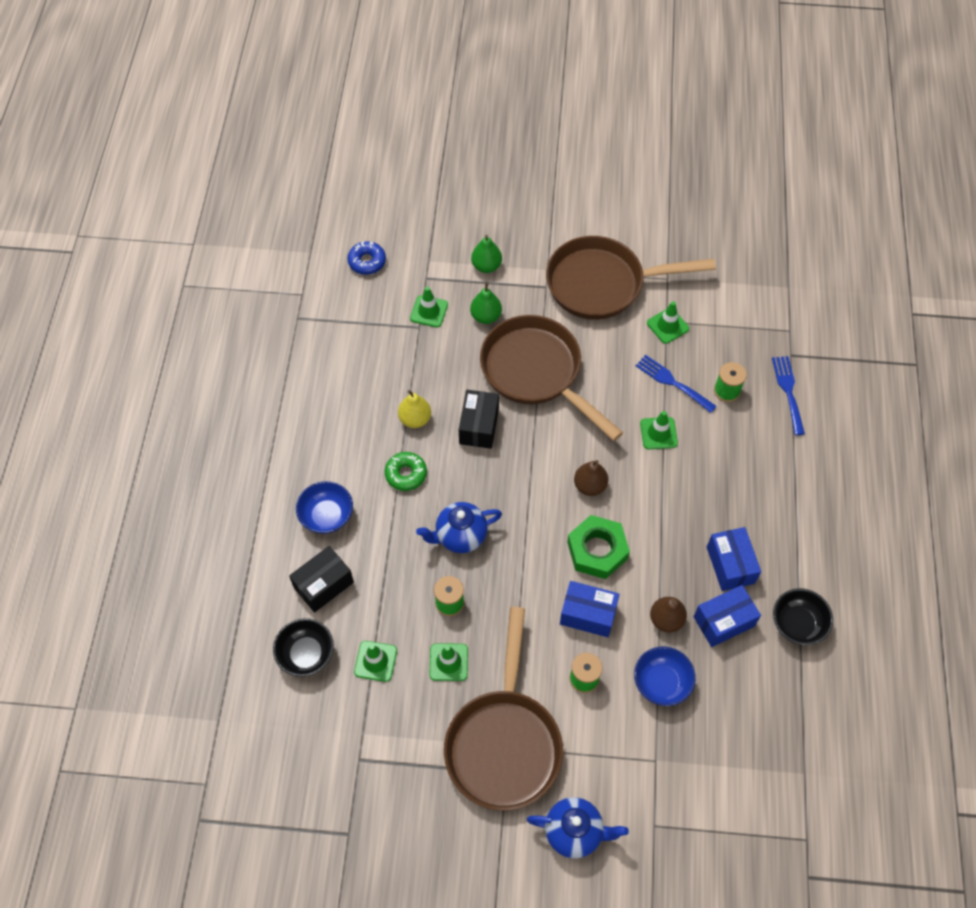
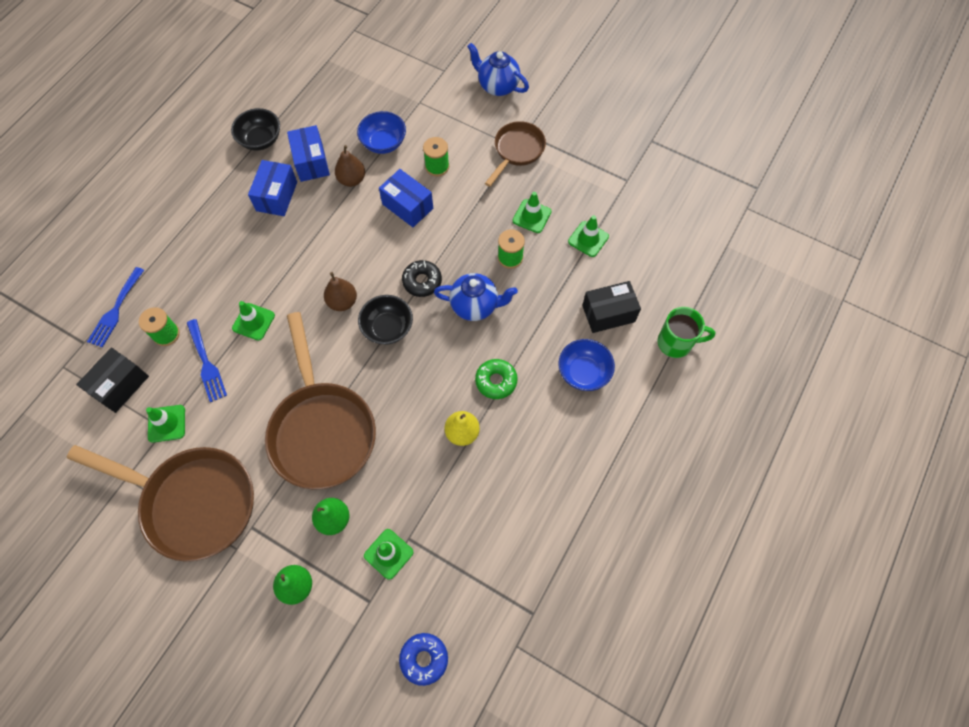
camera: 155 degrees left, 5 degrees up
(245, 583) = (676, 343): none -> green mug
(306, 654) = (642, 266): black bowl -> black bowl (387, 328)
(479, 426) = (406, 398): black box -> black box (120, 385)
(504, 742) = (517, 151): brown pan -> brown pan, size x0.56
(525, 538) = (422, 281): none -> black donut
(597, 550) = (370, 248): green nut -> none
(723, 621) = (311, 162): blue box -> blue box turned 75 degrees clockwise

